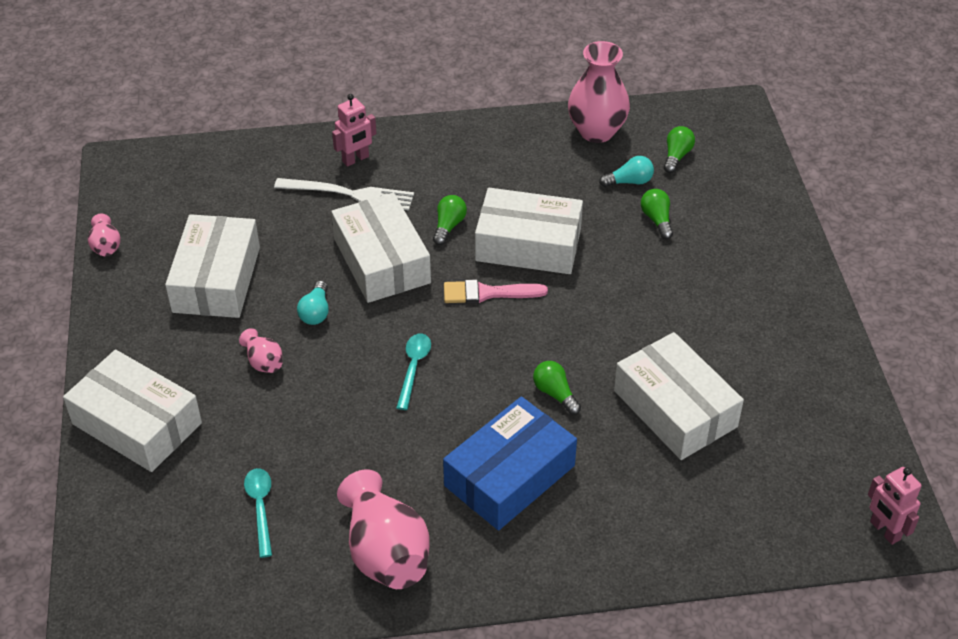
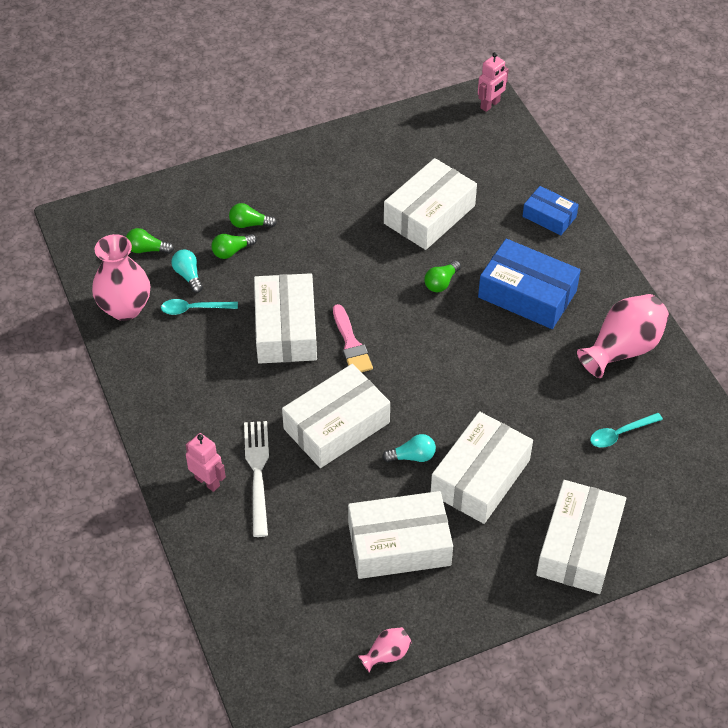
camera: 105 degrees left, 5 degrees up
(263, 362) = (480, 477): pink vase -> white box
(413, 368) = (449, 374): turquoise spoon -> turquoise spoon (194, 309)
(448, 226) = (279, 388): green light bulb -> green light bulb (250, 224)
(641, 539) = (549, 216): none -> blue box

